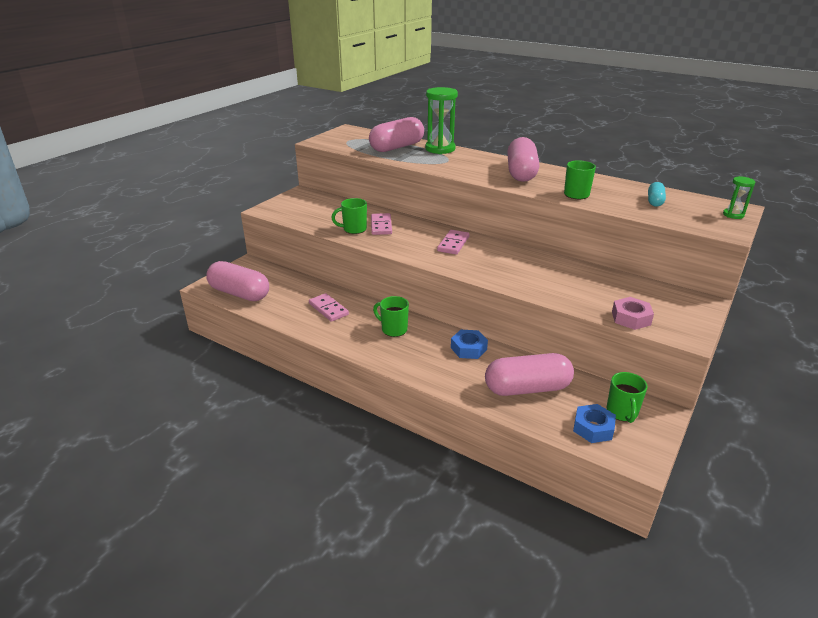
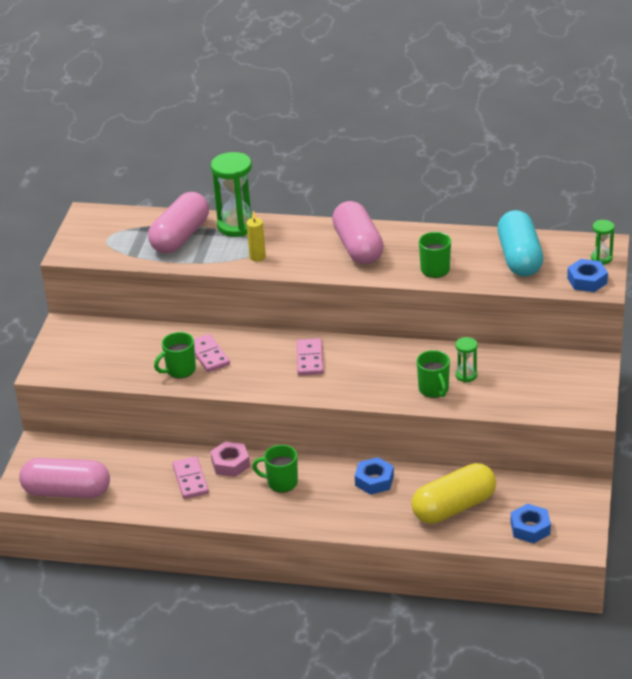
camera: 20 degrees left, 5 degrees up
(328, 309) = (190, 480): pink domino -> pink domino turned 45 degrees clockwise
(441, 164) = (257, 257): none -> yellow candle
(527, 388) = (454, 507): pink capsule -> yellow capsule
(576, 282) = (466, 375): none -> green hourglass
(622, 412) = (550, 504): green mug -> green mug (434, 390)
(631, 318) = (534, 406): pink nut -> pink nut (230, 464)
(654, 201) = (519, 258): turquoise capsule -> turquoise capsule, size x2.03
(714, 225) = (587, 280): none -> blue nut

